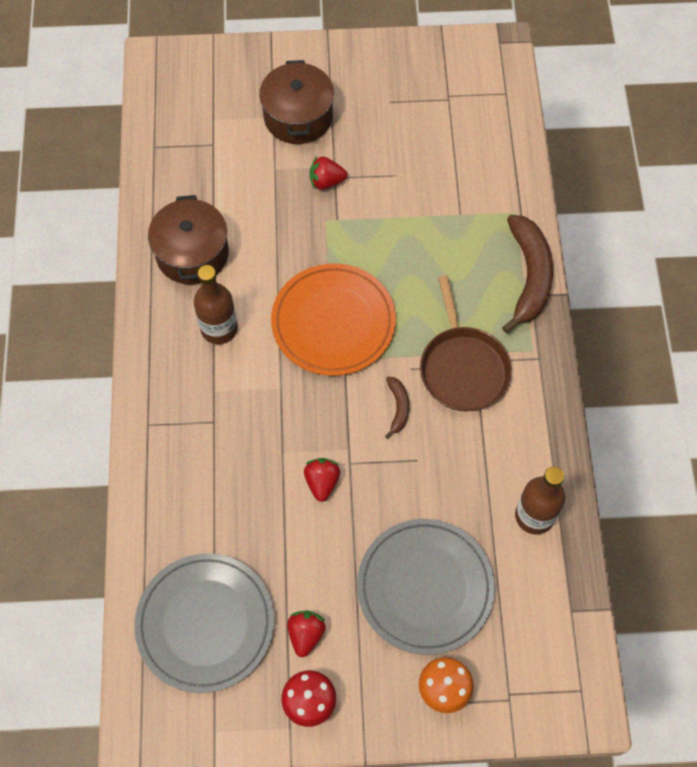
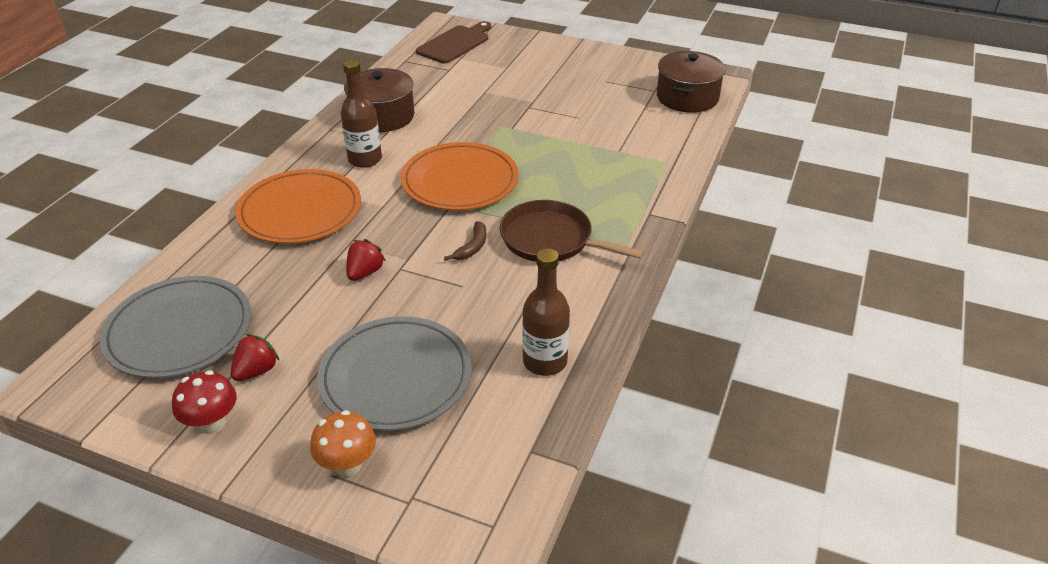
camera: 25 degrees right, 25 degrees down
(191, 93) = (455, 44): none -> brown cutting board
(206, 429) = (300, 211): none -> orange plate
(298, 116) = (525, 71): brown pot -> brown pot (687, 97)
(326, 181) = (519, 107): red strawberry -> none
(463, 367) = (551, 239): brown pan -> brown pan turned 105 degrees clockwise
(529, 276) = (655, 202): brown banana -> none

